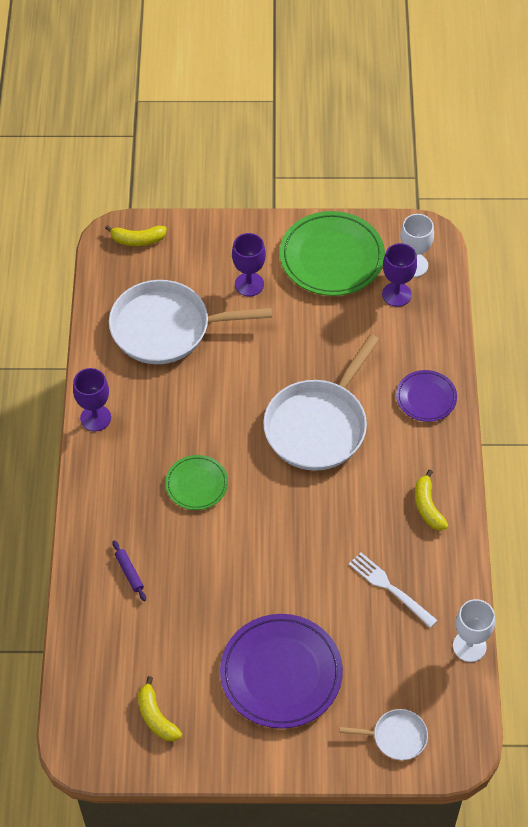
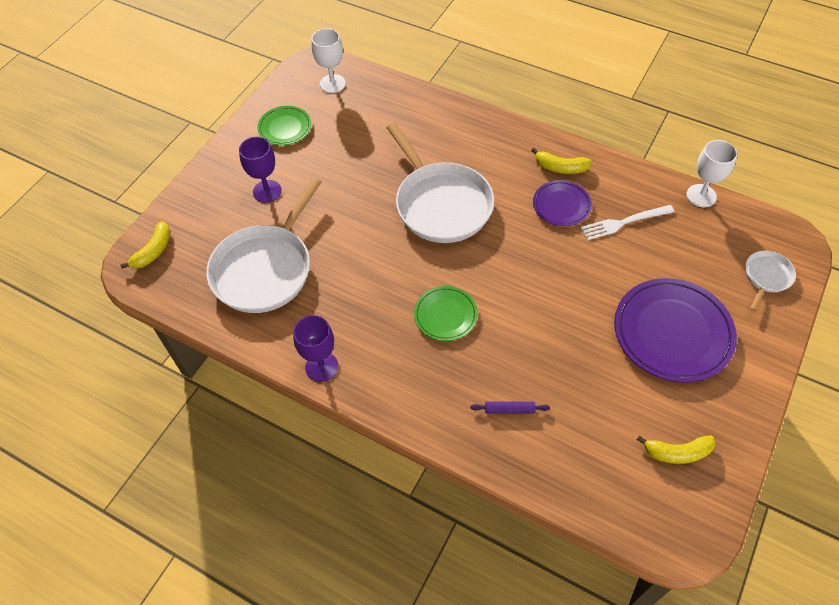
camera: 60 degrees left, 0 degrees up
(332, 257) = (285, 128): green plate -> green plate, size x0.55
(396, 294) = (351, 104): purple goblet -> none
(426, 398) = (460, 127): purple plate -> purple plate (561, 205)

